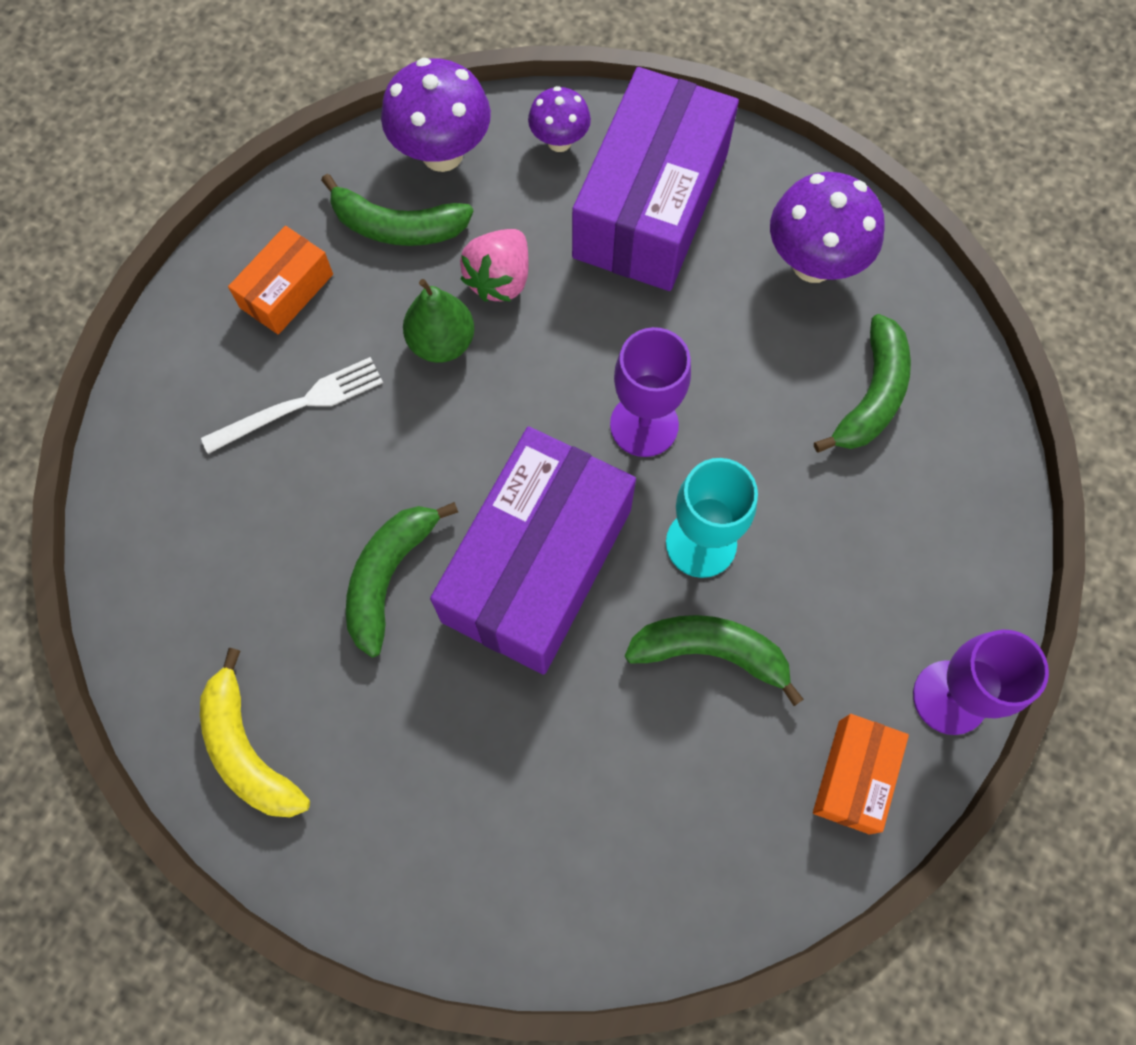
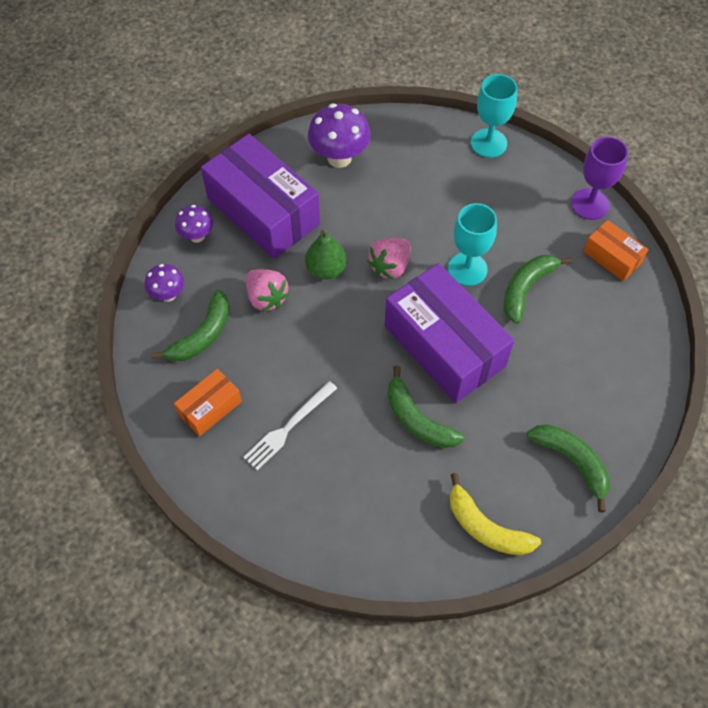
camera: 65 degrees left, 10 degrees down
(248, 750) = (486, 527): yellow banana -> yellow banana turned 45 degrees clockwise
(286, 291) = (210, 408): orange box -> orange box turned 75 degrees clockwise
(300, 405) = (288, 427): white fork -> white fork turned 135 degrees counterclockwise
(442, 154) = (168, 295): purple mushroom -> purple mushroom, size x0.59
(442, 342) = (289, 341): green pear -> green pear (326, 269)
(644, 425) = (390, 267): purple goblet -> pink strawberry
(871, 395) = (424, 166): green banana -> green banana (572, 462)
(983, 477) = (488, 143): none -> turquoise goblet

